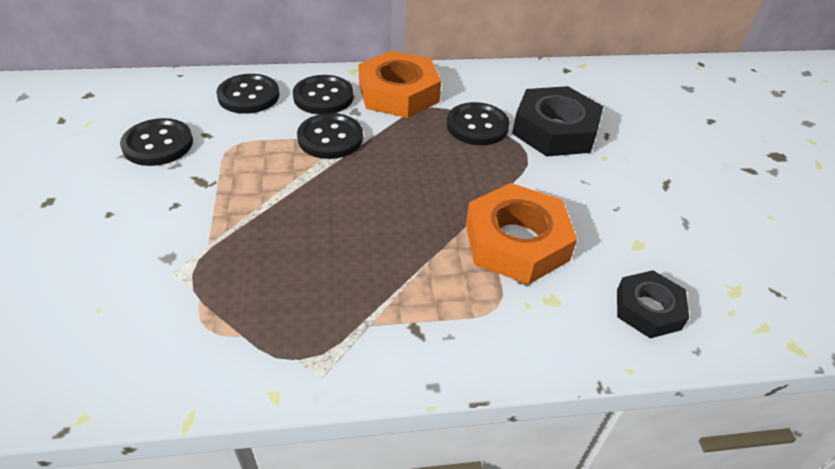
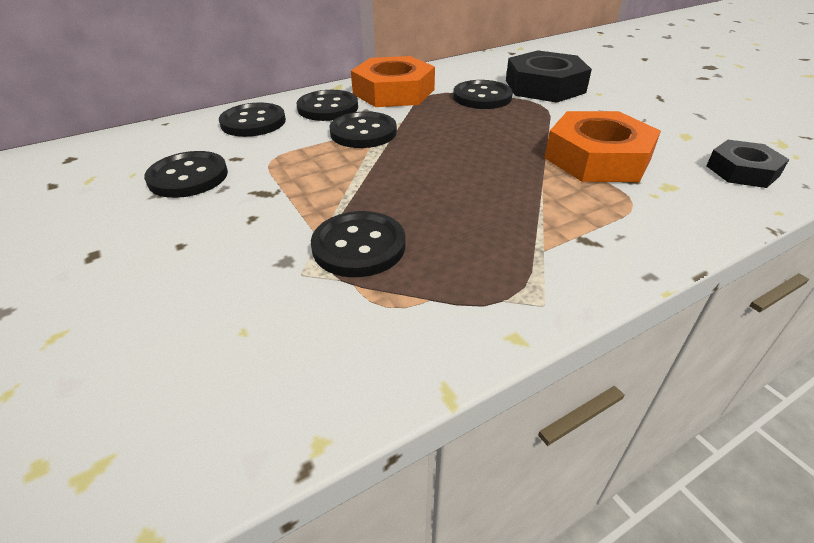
camera: 20 degrees left, 5 degrees down
(230, 264) = (359, 246): none -> black button

